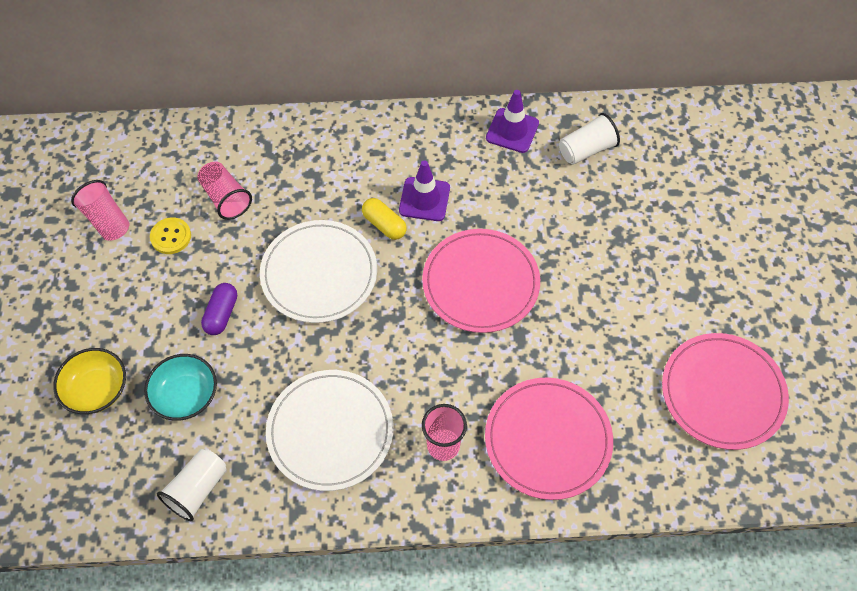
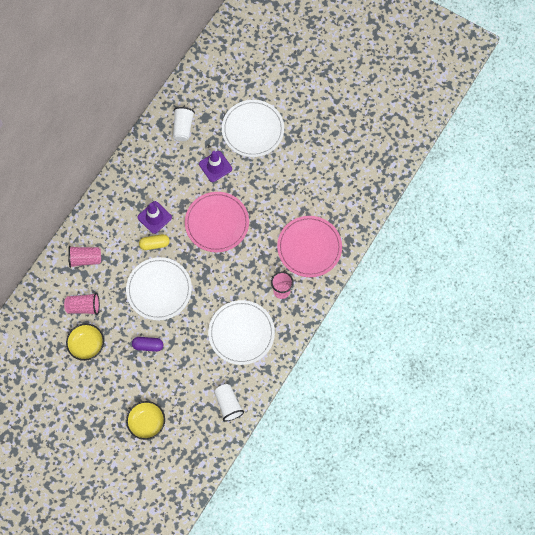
camera: 55 degrees left, 10 degrees up
(106, 220) = (53, 370): pink cup -> pink cup (85, 259)
(171, 237) = (87, 345): yellow button -> yellow bowl
(185, 395) = (179, 385): turquoise bowl -> none
(221, 314) = (148, 345): purple capsule -> purple capsule turned 45 degrees counterclockwise
(512, 131) = (147, 152): purple traffic cone -> purple traffic cone (215, 166)
(664, 237) = (253, 129): none -> white plate
(722, 392) = (339, 164): pink plate -> none

